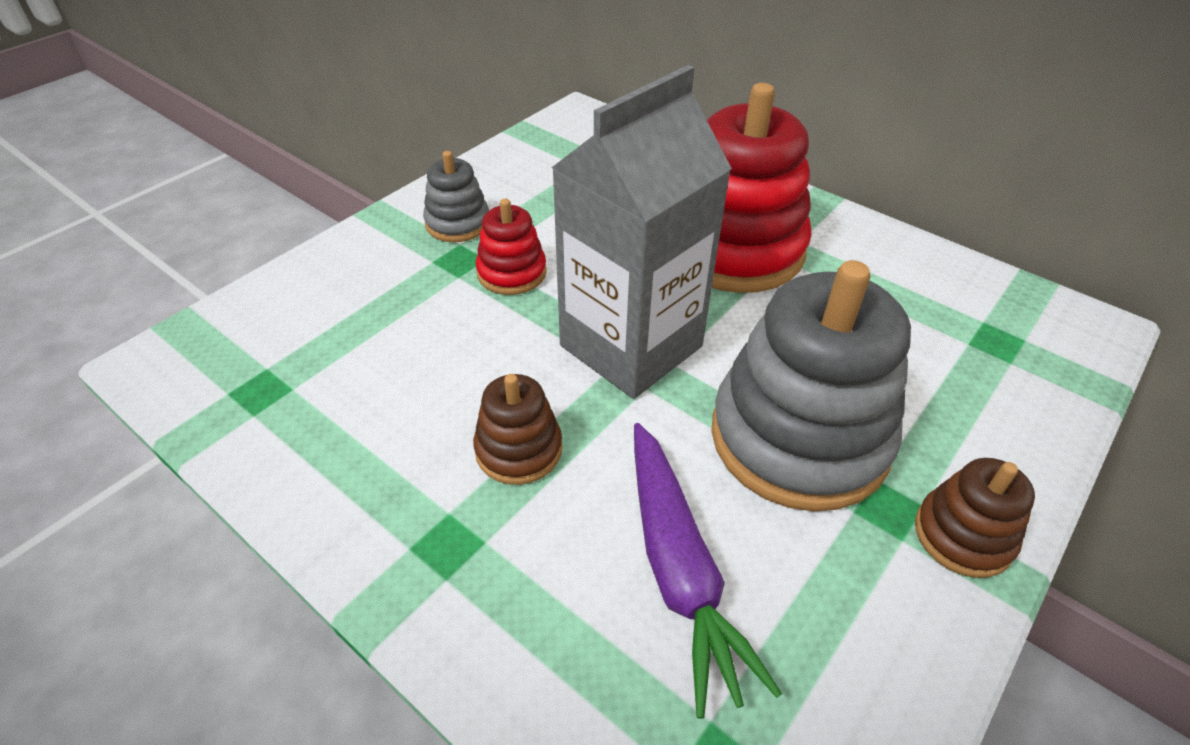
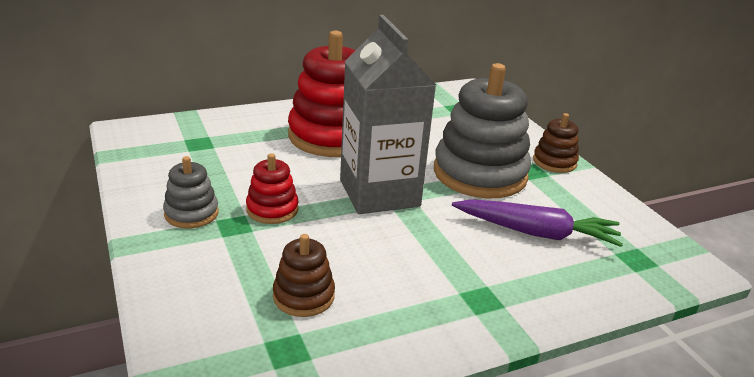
camera: 65 degrees left, 15 degrees down
(519, 449) = (429, 254): brown stacking toy -> brown stacking toy (303, 296)

